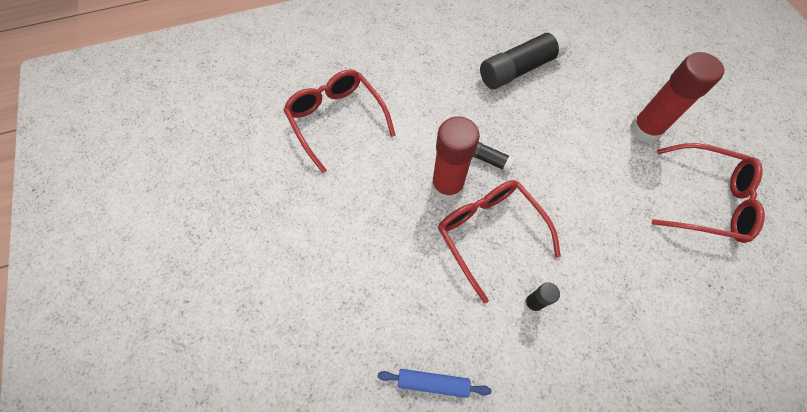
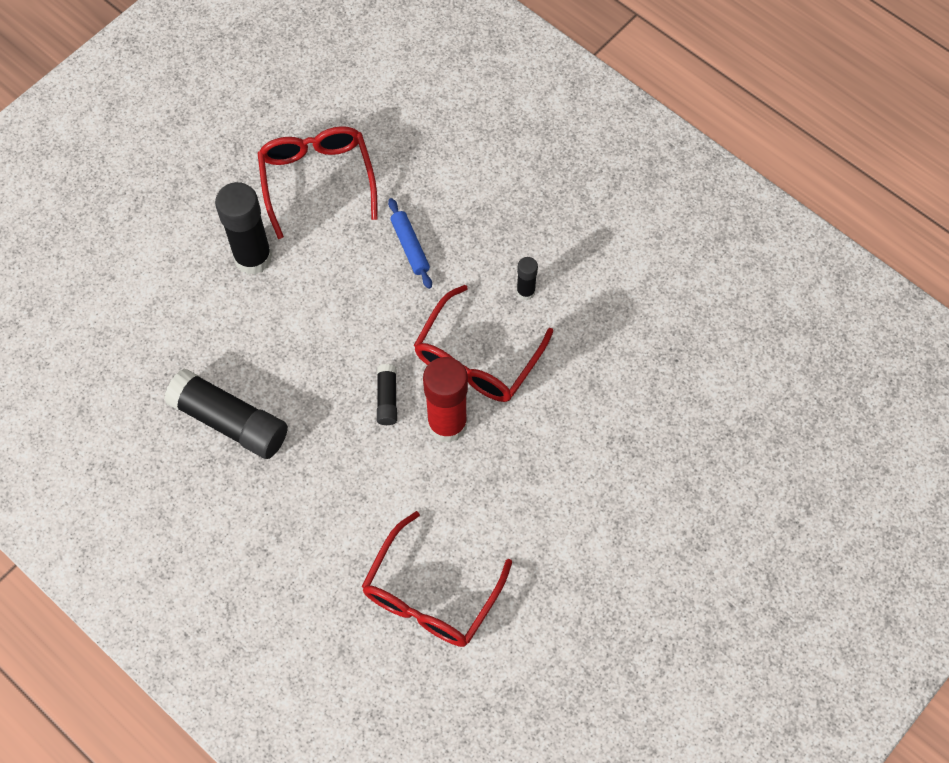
camera: 120 degrees left, 0 degrees up
(433, 383) = (649, 341): blue rolling pin -> blue rolling pin (410, 247)
(645, 130) = (253, 258): red glue stick -> black glue stick

